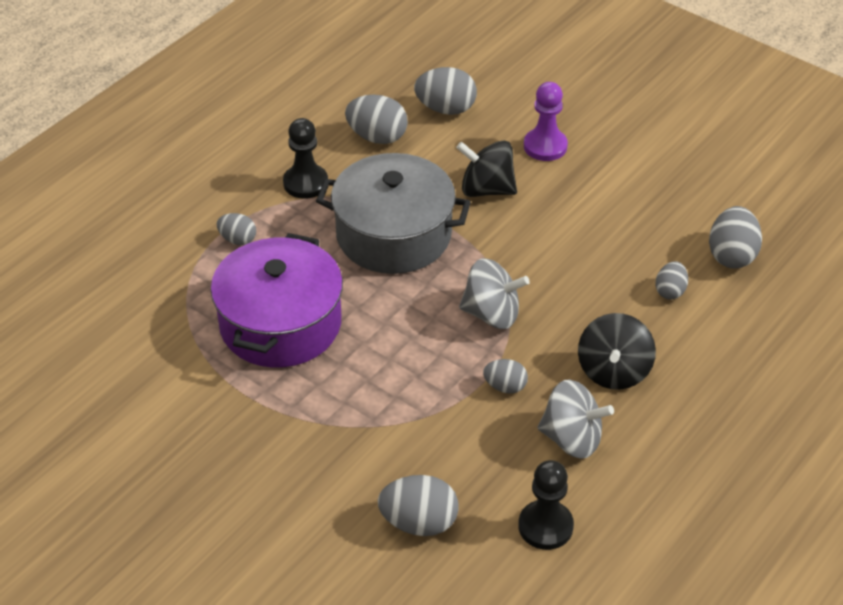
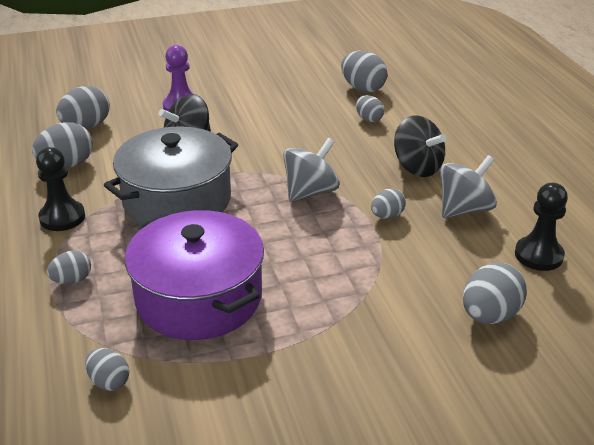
camera: 55 degrees left, 10 degrees down
(153, 329) = (109, 381): none -> grey egg

